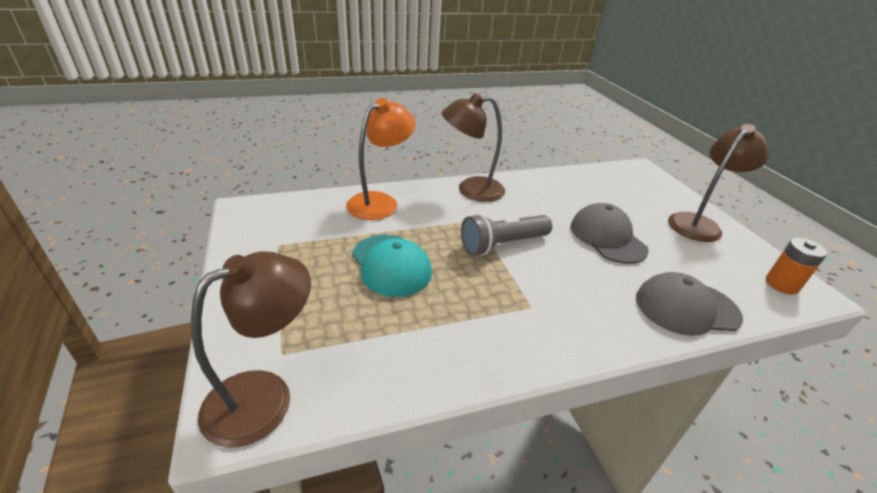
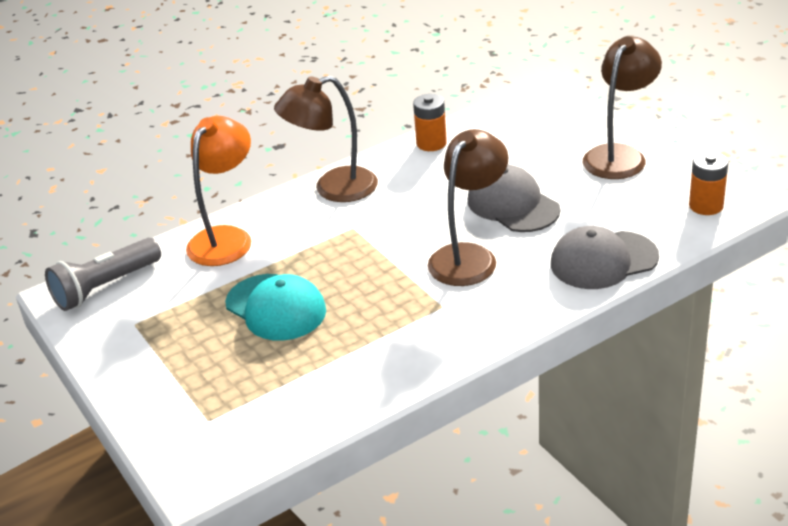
camera: 10 degrees left, 0 degrees up
(264, 396) = (214, 455): brown lamp -> brown lamp (469, 256)
(502, 244) = (393, 248): grey flashlight -> grey flashlight (105, 287)
(551, 179) = (431, 143): none -> orange battery

